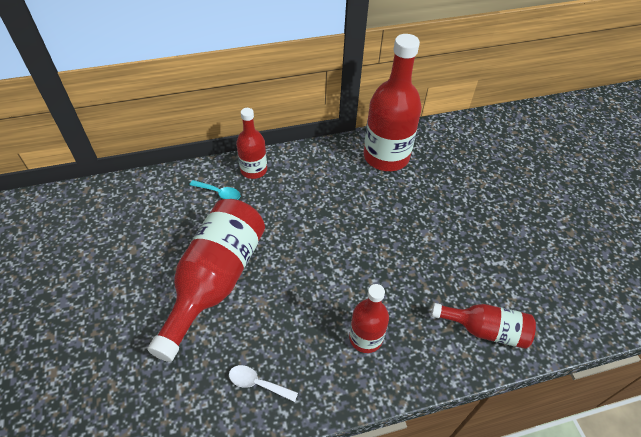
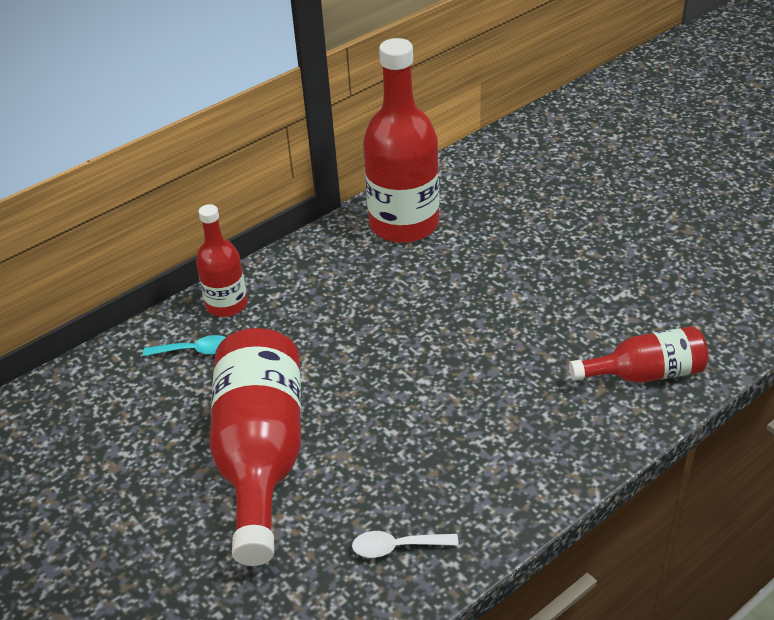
camera: 20 degrees left, 10 degrees down
(365, 338) = (505, 440): red bottle -> none

